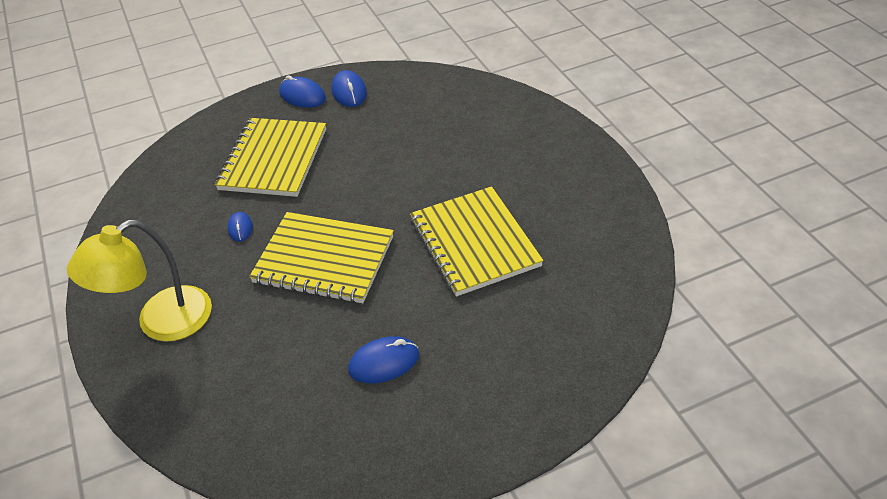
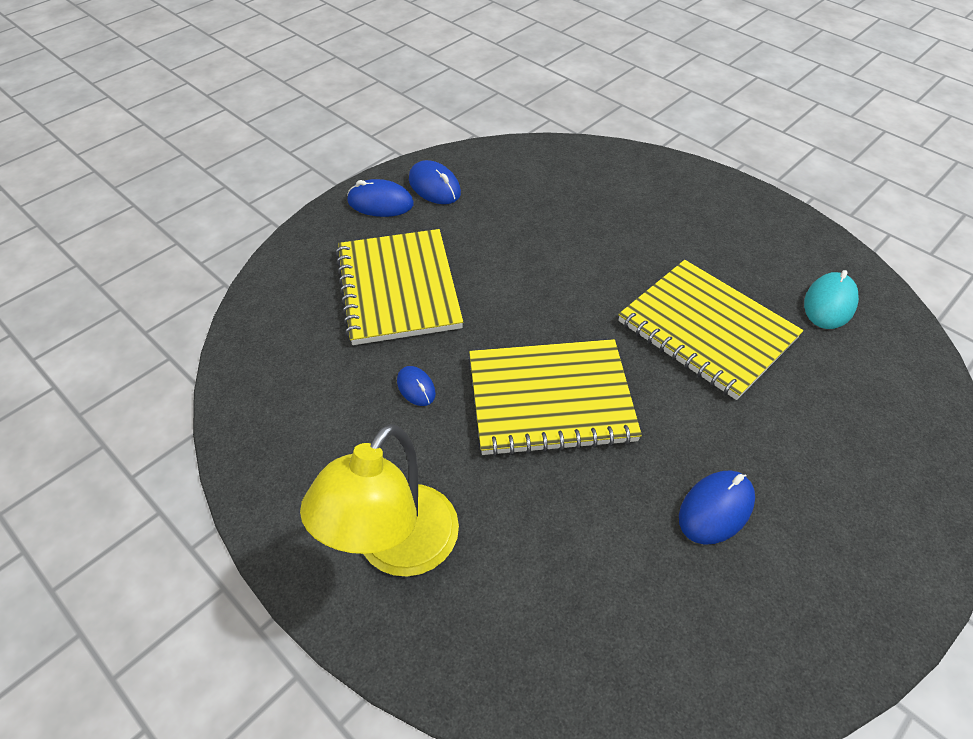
camera: 25 degrees left, 5 degrees up
(590, 248) = (829, 304): none -> turquoise mouse

